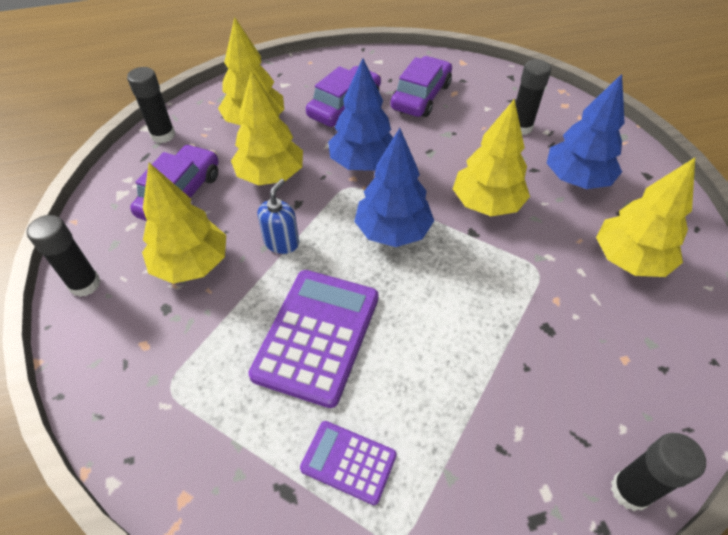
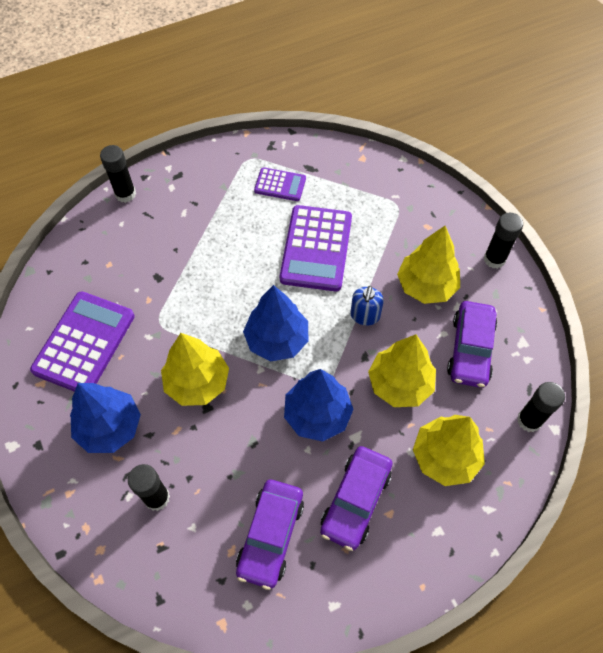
camera: 170 degrees right, 10 degrees up
(629, 260) = (84, 343): yellow tree -> purple calculator

